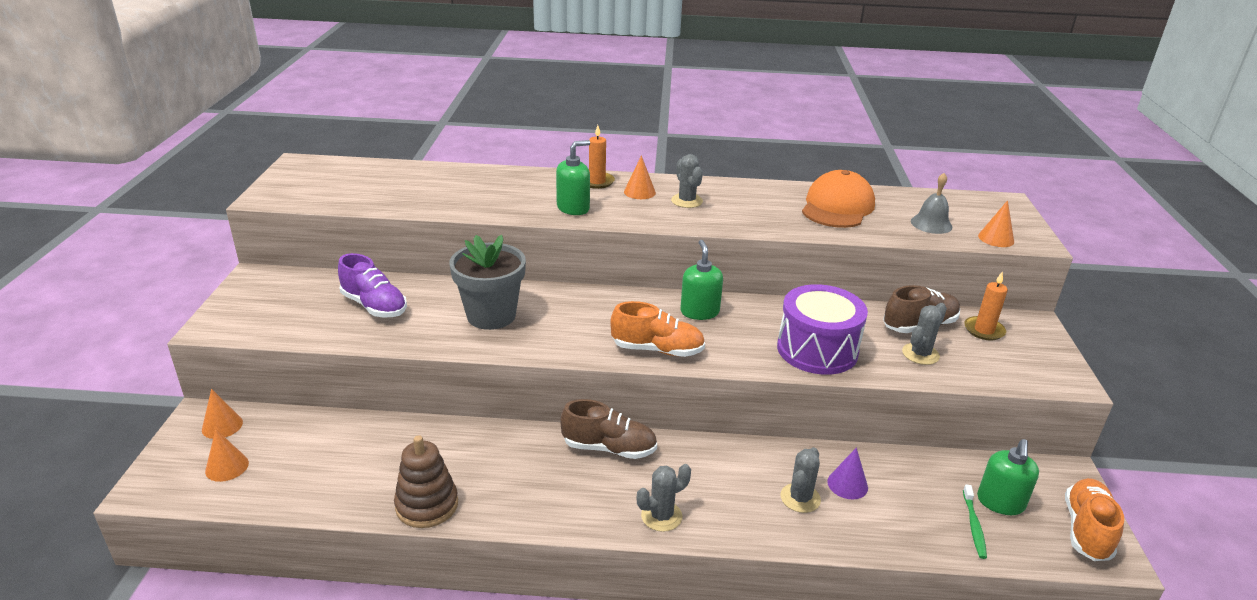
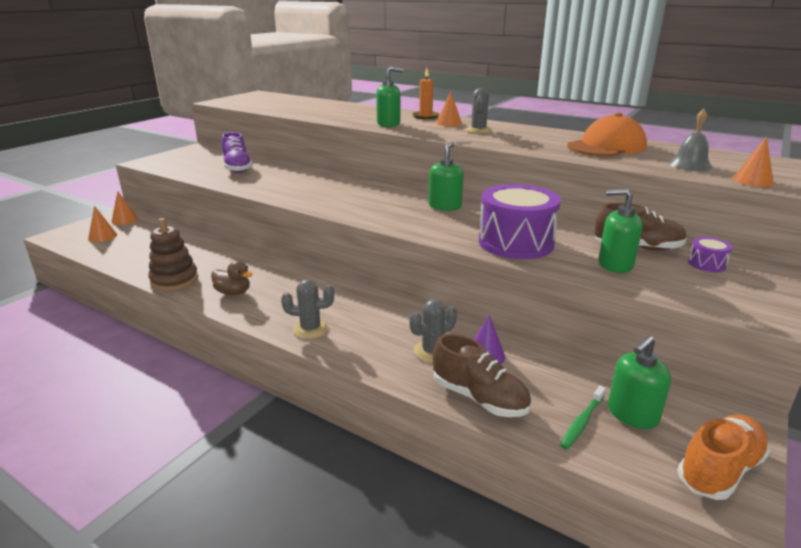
camera: 30 degrees right, 5 degrees down
(491, 316) = (297, 183): grey flower pot -> none
(523, 498) = (233, 293): none -> brown duck
(609, 448) = (322, 283): brown shoe -> brown shoe (479, 398)
(657, 350) = (384, 218): orange shoe -> none
(920, 354) = (615, 264): grey cactus -> green soap dispenser
(984, 330) = (706, 264): orange candle -> purple drum

